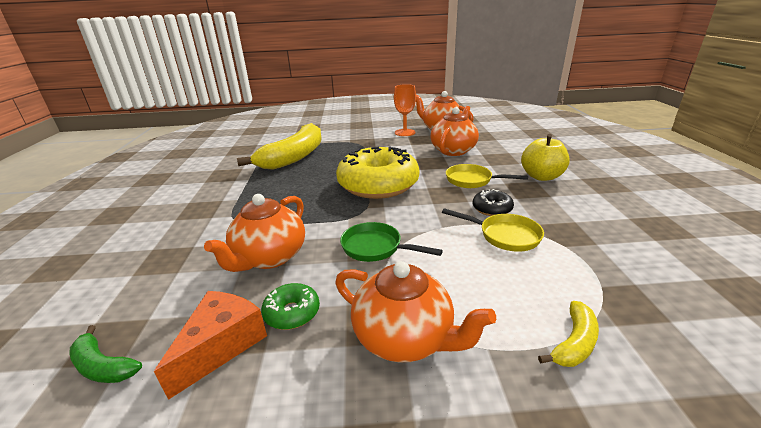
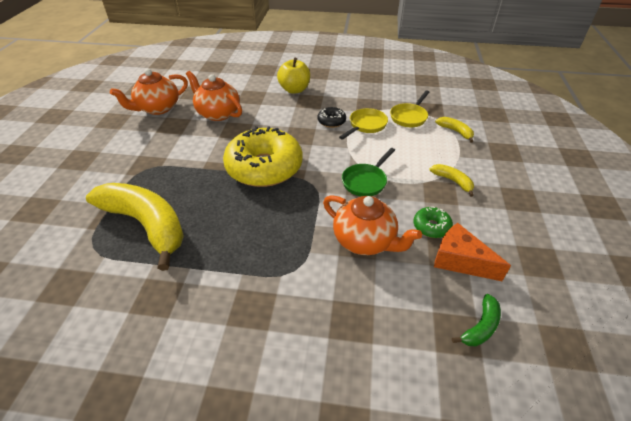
camera: 80 degrees left, 15 degrees up
(405, 132) = (143, 132): orange goblet -> none
(405, 338) = (452, 181): orange teapot -> yellow banana
(472, 180) = (284, 118): yellow pan -> yellow pan (409, 117)

